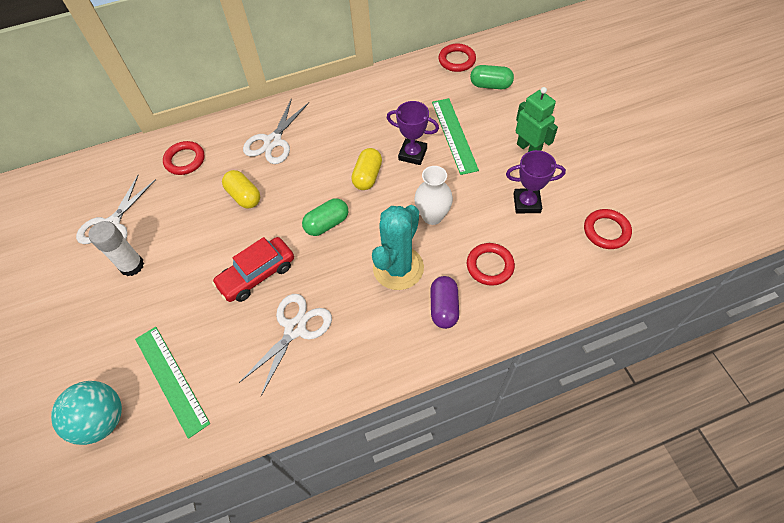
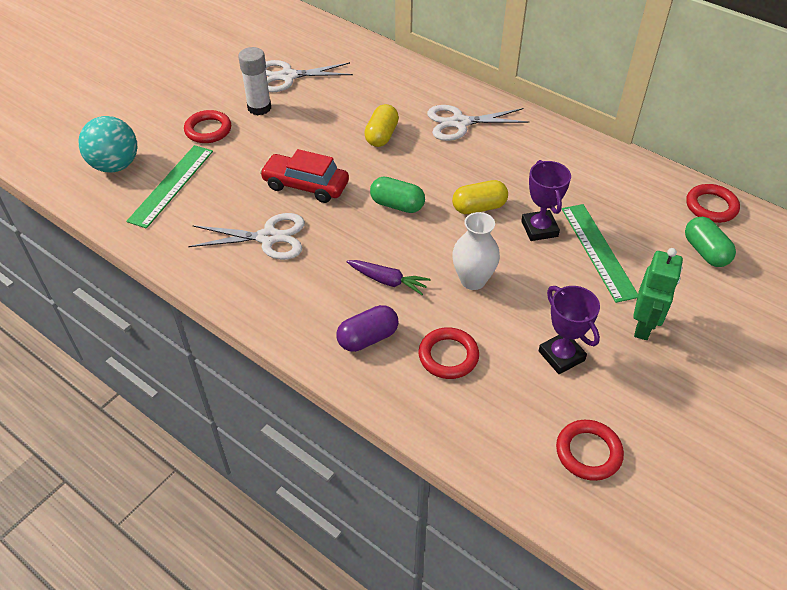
camera: 55 degrees right, 10 degrees down
(185, 160) = (388, 81): red ring -> red ring (208, 130)
(398, 268) = (387, 281): turquoise cactus -> purple carrot
(454, 135) = (598, 251): green ruler -> green ruler turned 60 degrees counterclockwise

